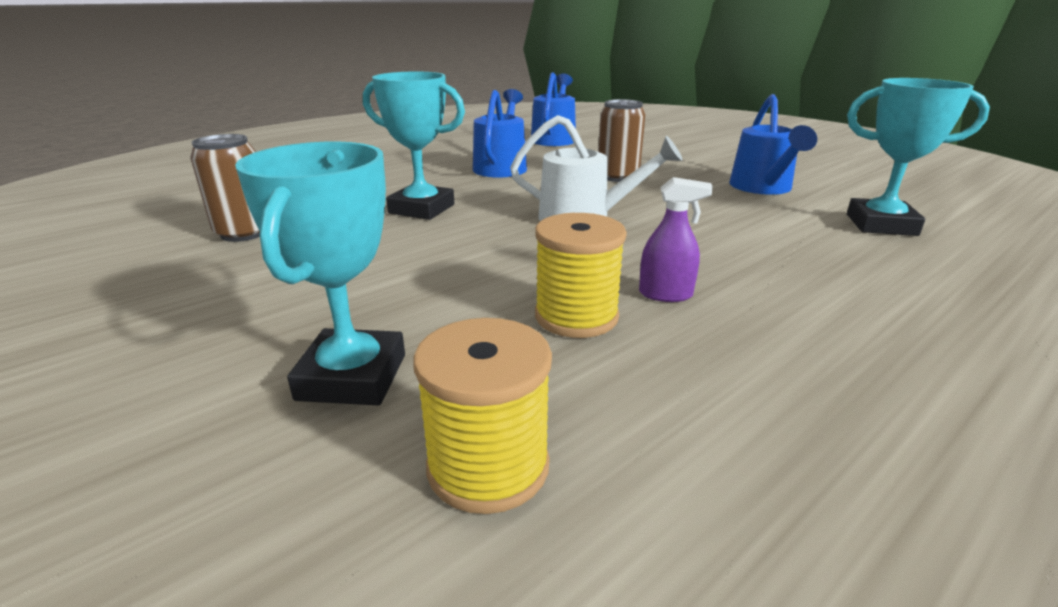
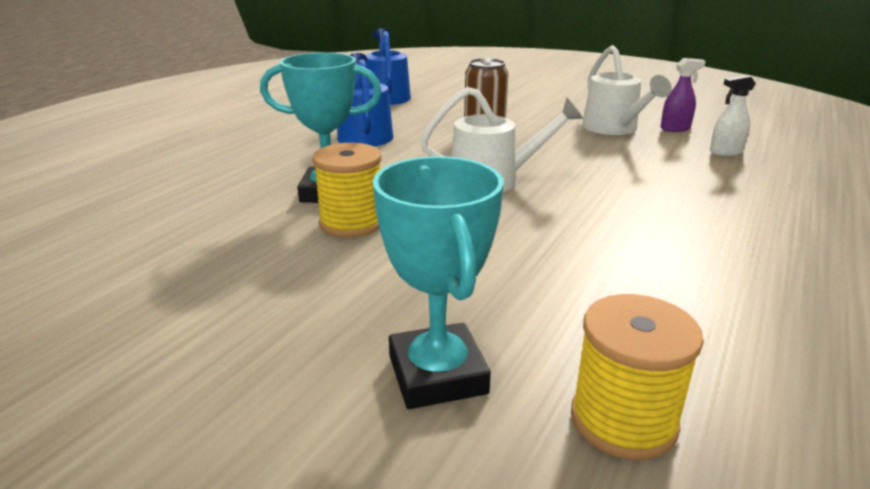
camera: 20 degrees left, 0 degrees up
(244, 233) = (161, 249): brown can -> none
(576, 316) = (572, 277): yellow spool -> yellow spool (352, 223)
(665, 294) = (623, 243): purple spray bottle -> purple spray bottle (675, 128)
(763, 188) = (614, 129): blue watering can -> white watering can
(881, 225) = (725, 152): turquoise trophy -> white spray bottle

